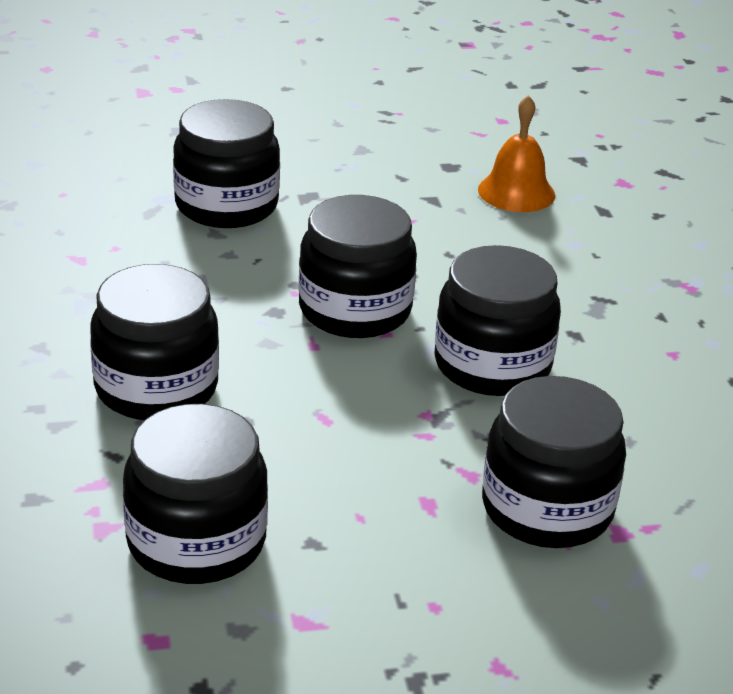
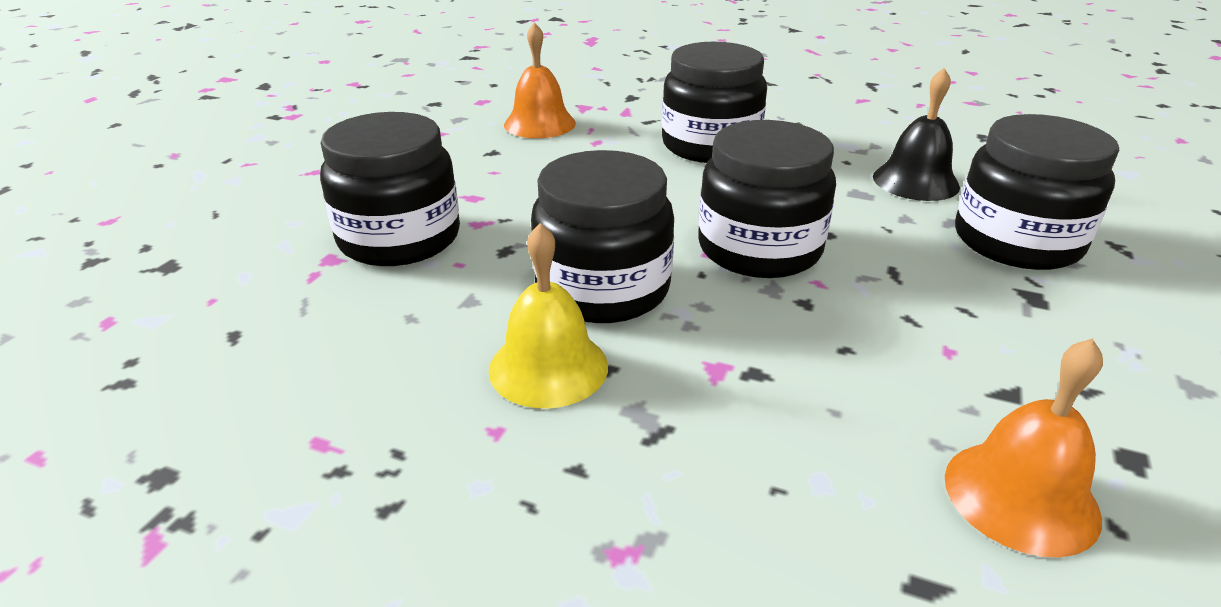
camera: 125 degrees right, 0 degrees up
(145, 257) = (915, 181): none -> black bell
(196, 541) = (539, 123): black jar -> orange bell
(601, 356) = (548, 367): none -> yellow bell

